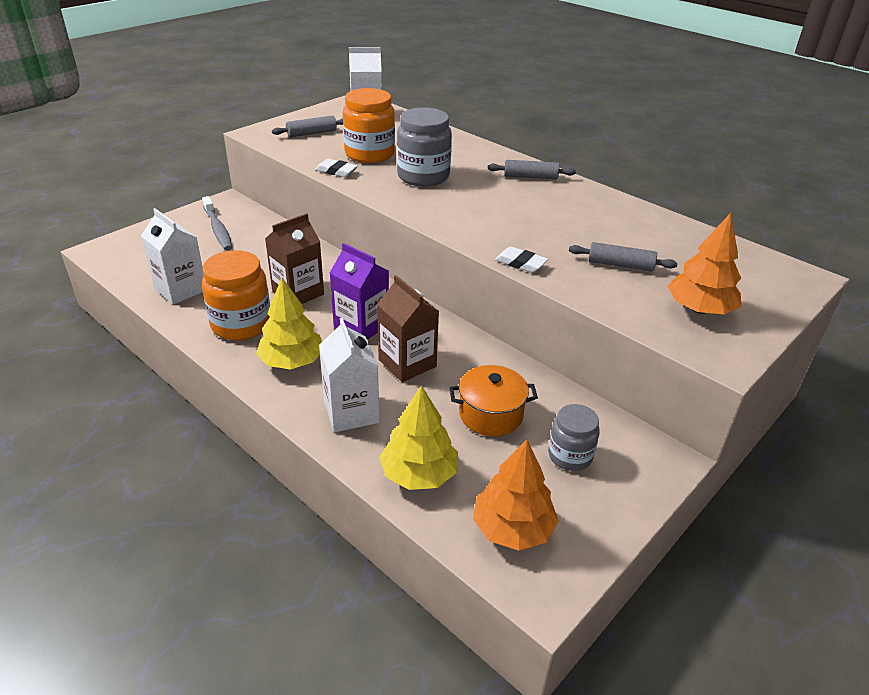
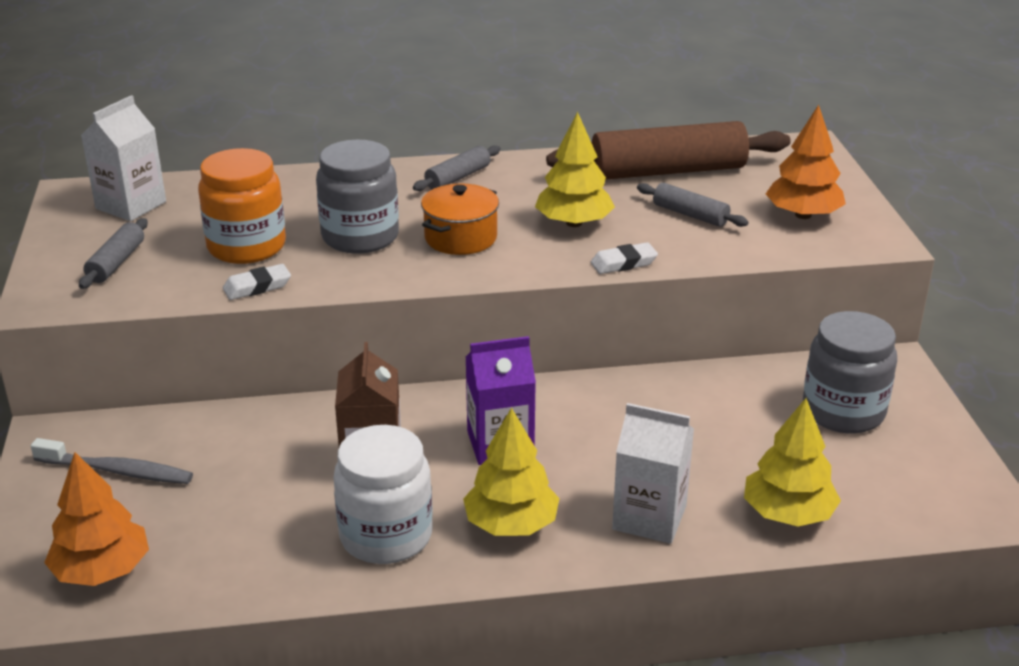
camera: 50 degrees left, 5 degrees down
(181, 289) = (234, 560): white carton -> none
(241, 324) = (386, 536): orange jar -> white jar
(407, 363) = (605, 442): brown carton -> none
(490, 414) = (743, 428): orange pot -> orange pot (460, 238)
(513, 528) = (907, 491): orange tree -> orange tree (102, 570)
(540, 229) = (574, 223): none -> yellow tree
(570, 456) = (843, 411): grey jar -> grey jar, size x1.62
(620, 265) = (690, 215): grey rolling pin -> grey rolling pin turned 75 degrees clockwise
(661, 237) = (668, 171): none -> brown rolling pin

